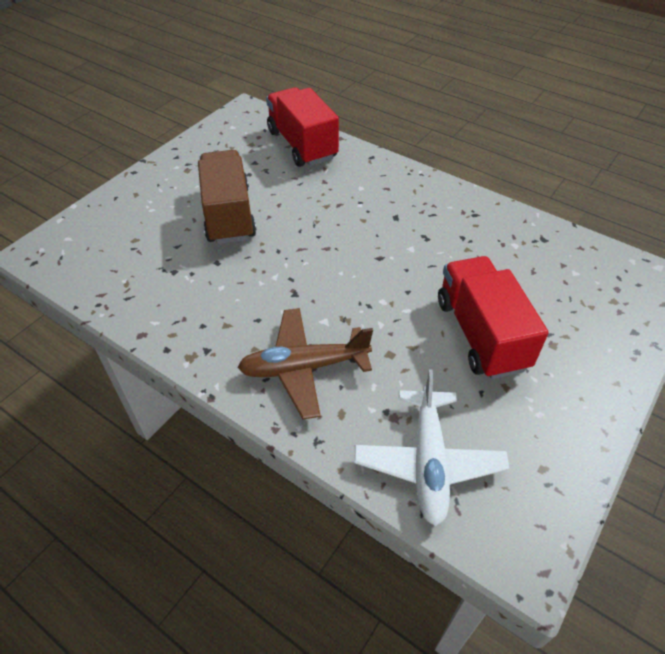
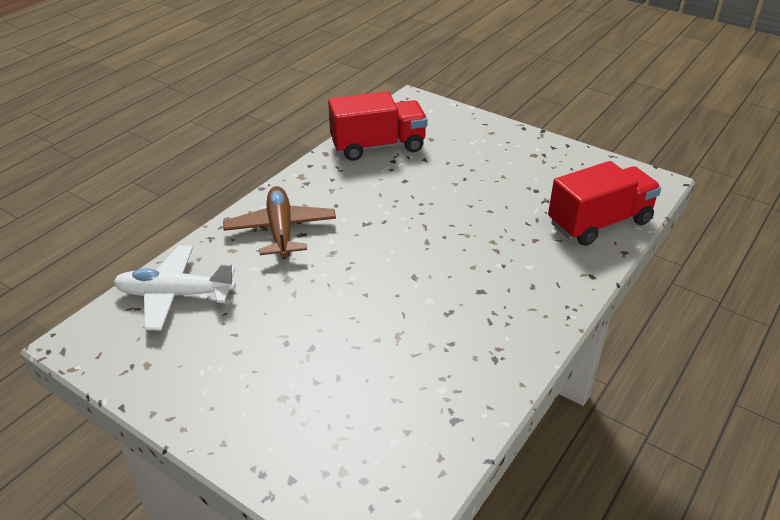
camera: 90 degrees right, 10 degrees down
(228, 215) = (469, 182): brown truck -> none
(481, 334) = (304, 342): red truck -> red truck (378, 146)

